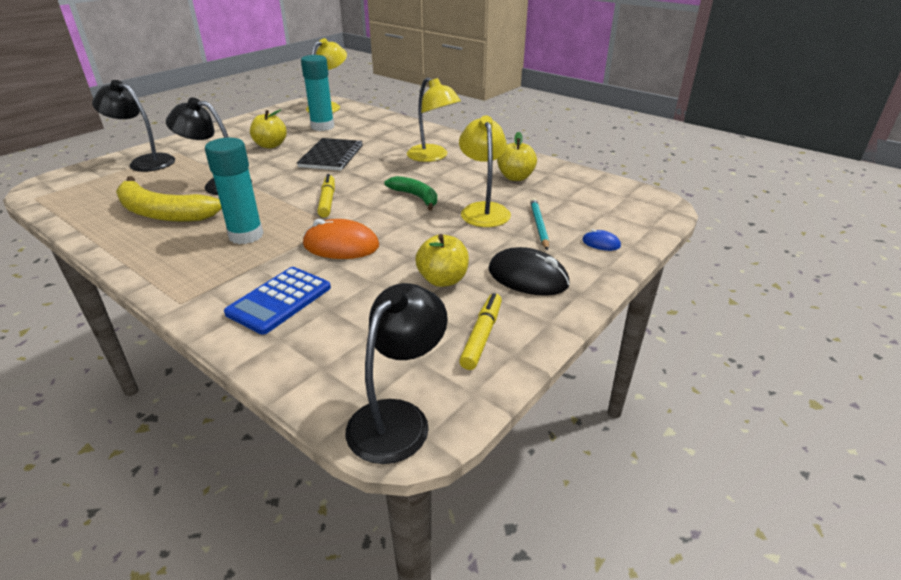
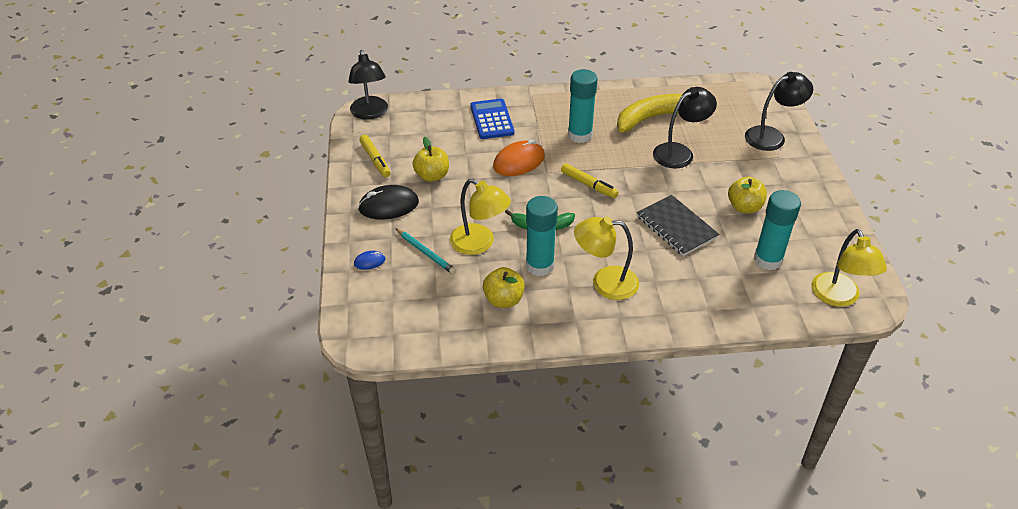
camera: 135 degrees right, 10 degrees up
(459, 180) = (539, 266): none -> turquoise glue stick

